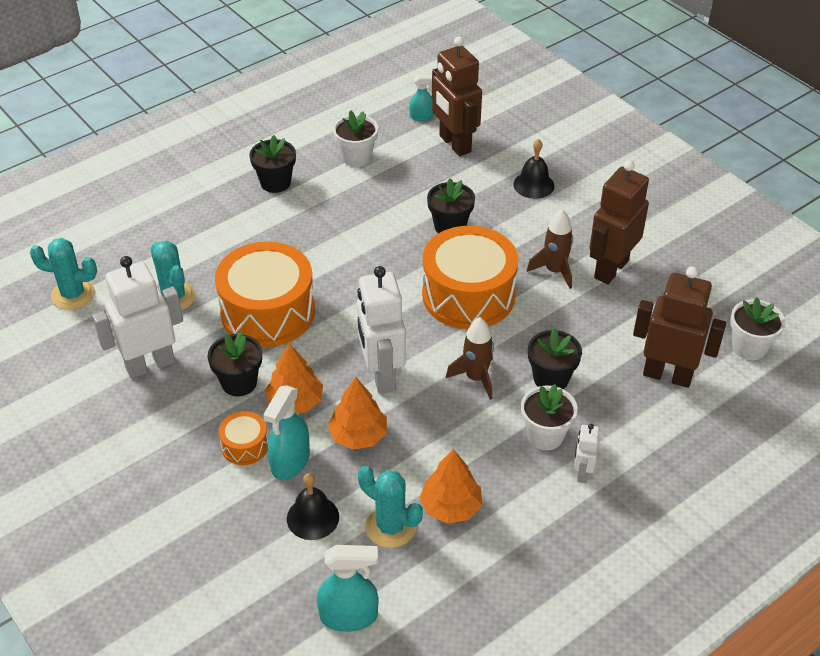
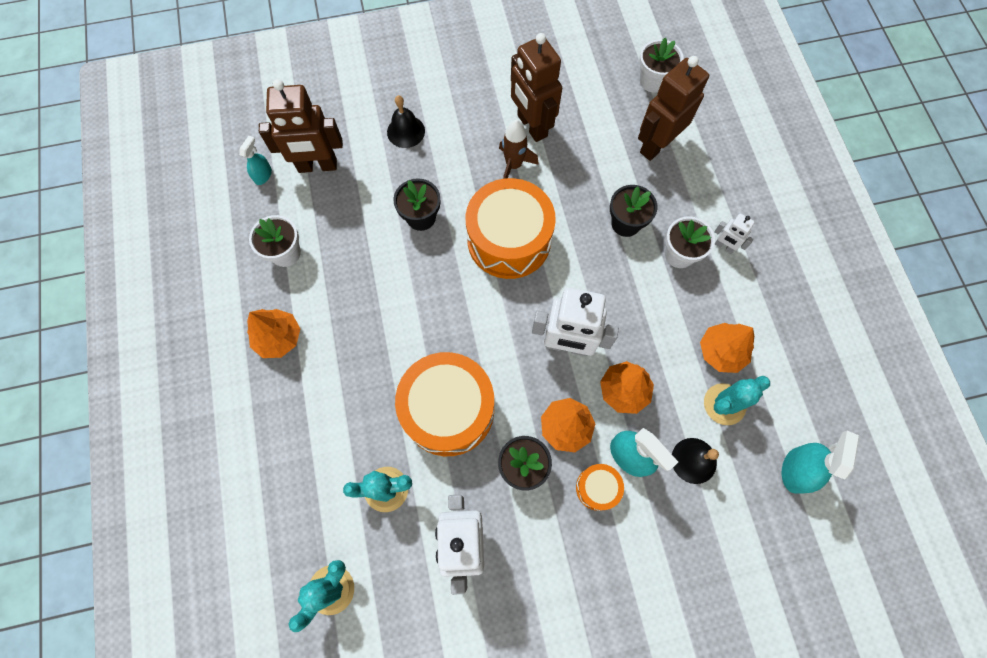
camera: 65 degrees left, 25 degrees up
(275, 183) = (278, 338): black flower pot -> orange tree
(476, 378) = (601, 276): brown rocket -> none

